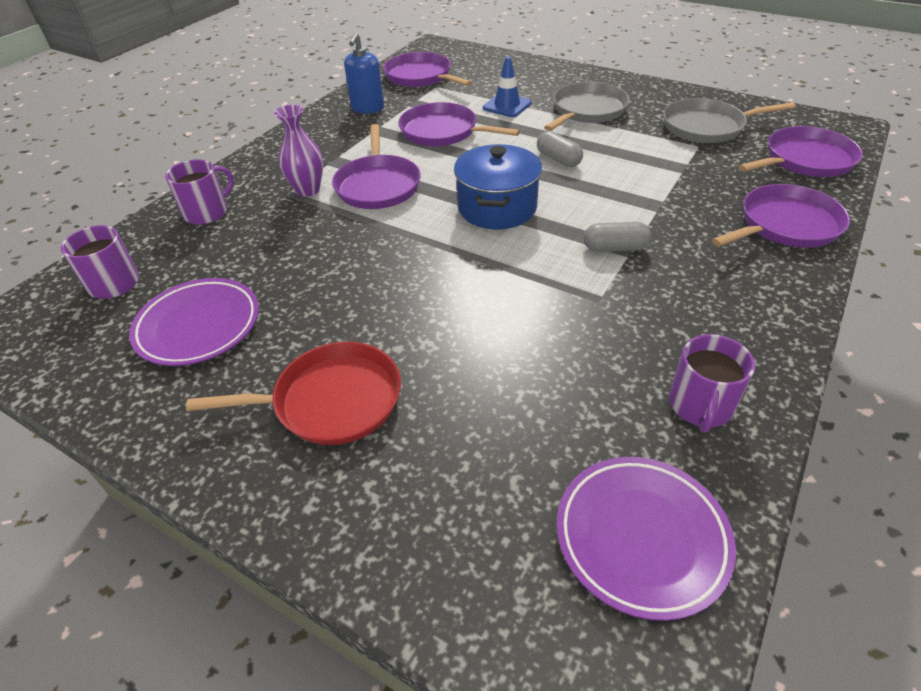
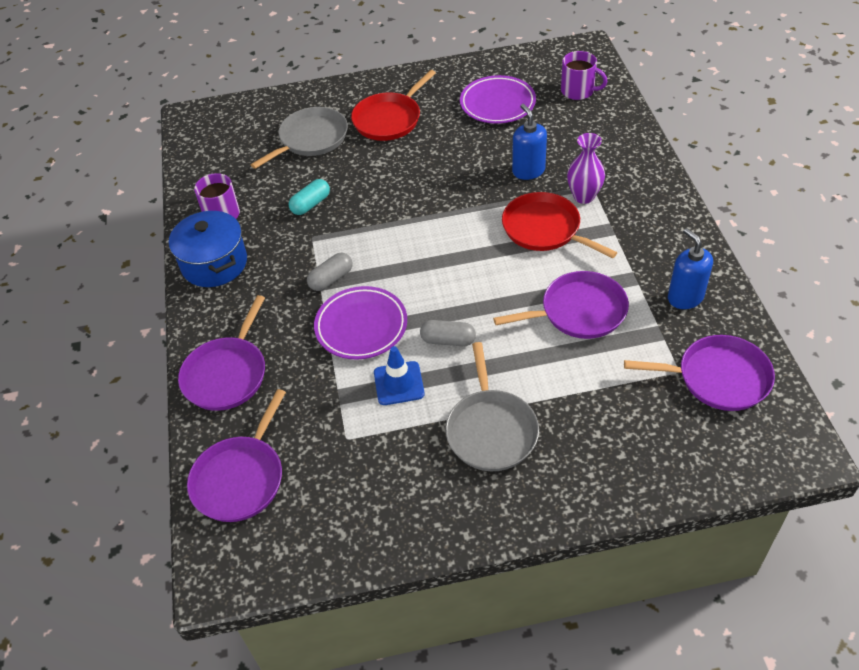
camera: 140 degrees right, 5 degrees up
(207, 212) = (613, 145): purple mug -> none
(306, 235) = (528, 171): none -> blue soap dispenser
(377, 185) = (545, 229): purple pan -> red pan
(497, 208) = (439, 263): blue pot -> blue pot (214, 264)
(507, 105) = (572, 386): blue traffic cone -> blue traffic cone (399, 383)
(564, 340) = (311, 204): none -> turquoise capsule
(641, 537) = (218, 154): purple plate -> purple plate (361, 326)
(707, 127) = (357, 479): grey pan -> grey pan (311, 139)

